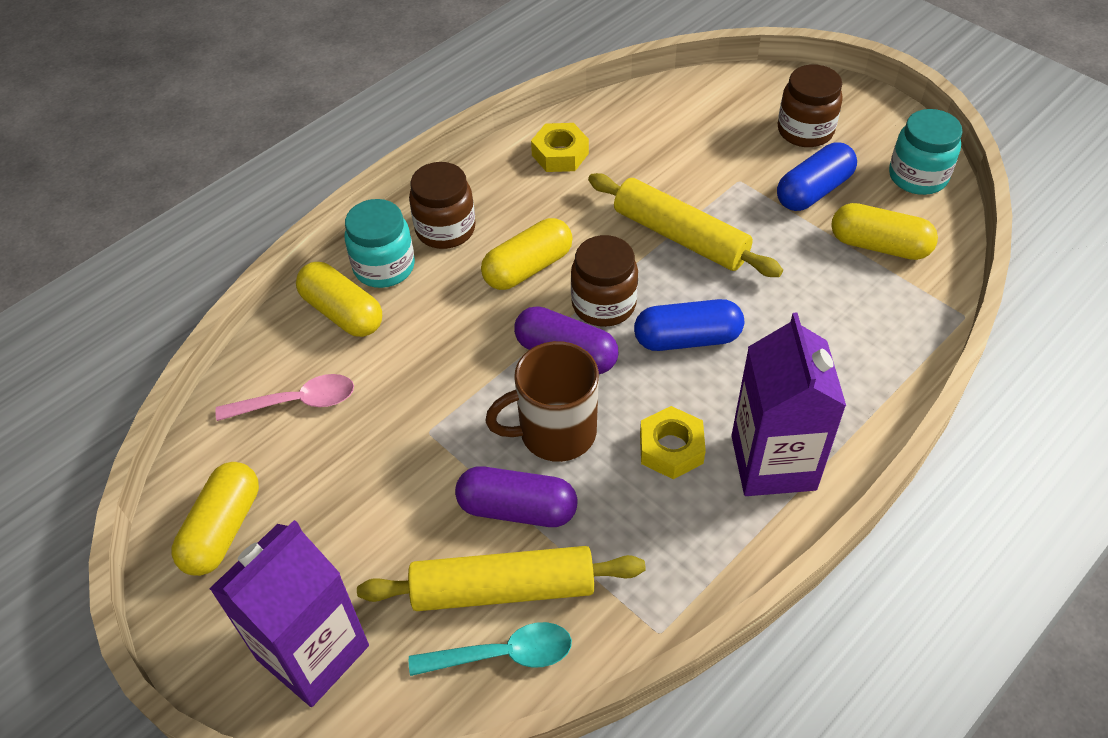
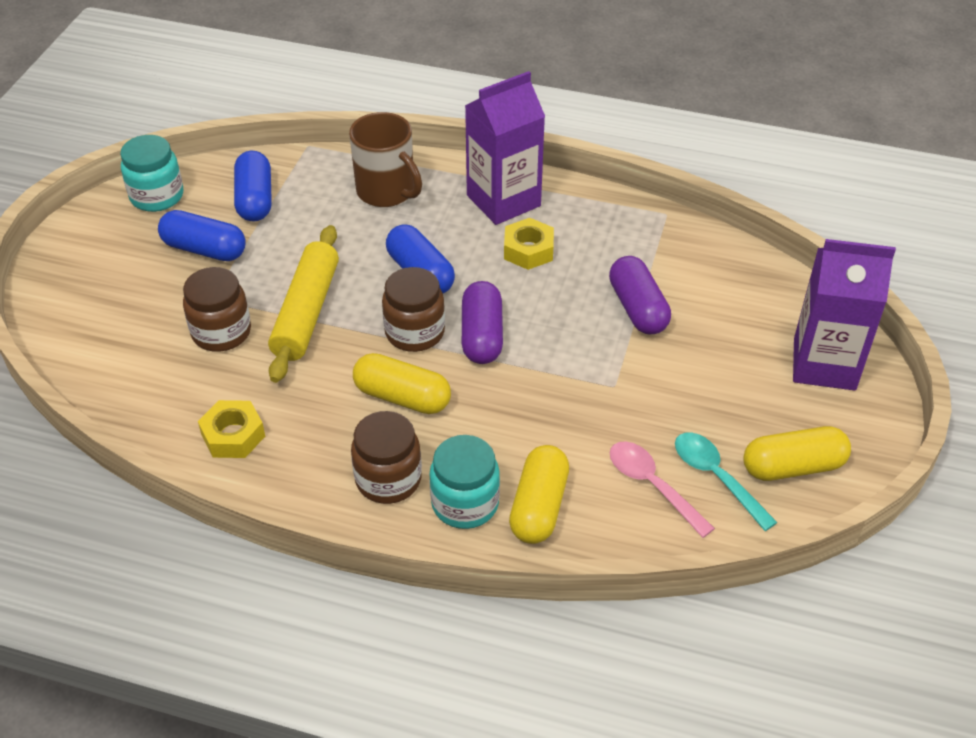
camera: 120 degrees left, 5 degrees down
(503, 588) = (700, 291): yellow rolling pin -> none
(503, 654) = (741, 274): turquoise spoon -> turquoise spoon (716, 477)
(555, 432) = (560, 313): brown mug -> brown mug (387, 192)
(805, 131) = (120, 274): brown jar -> brown jar (221, 332)
(879, 246) = (255, 199): yellow capsule -> blue capsule

